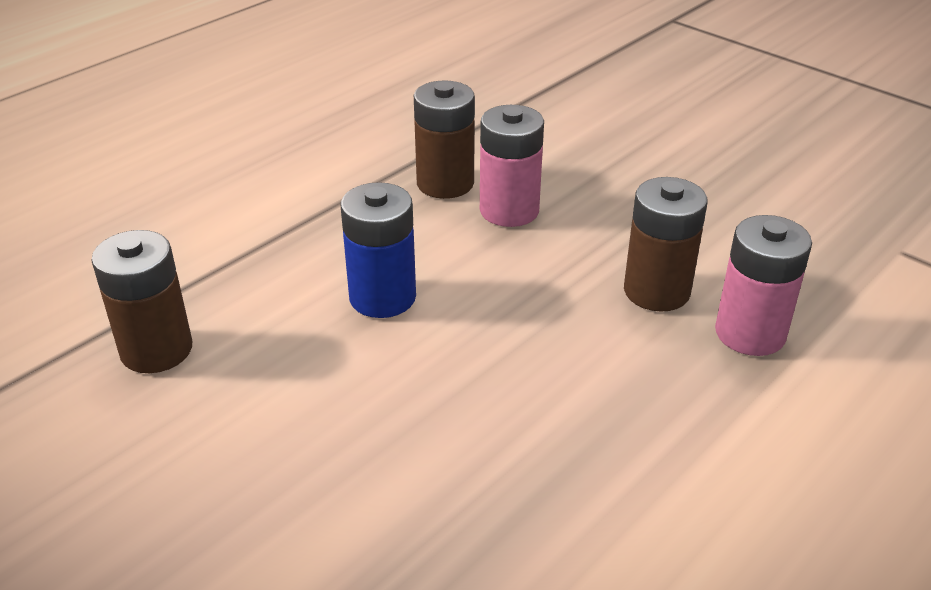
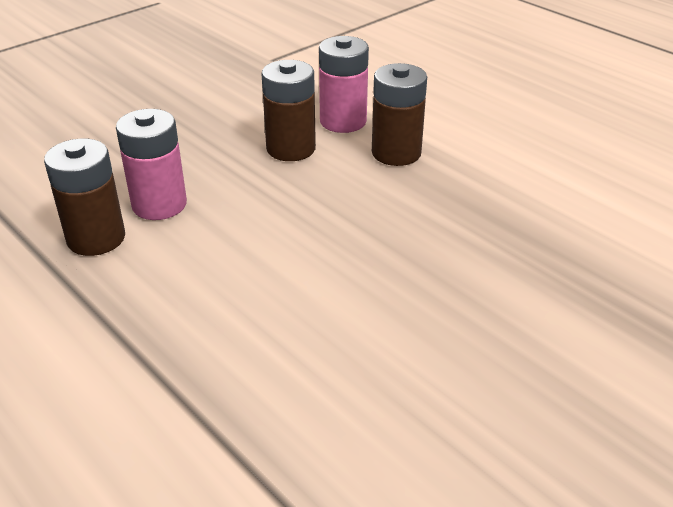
camera: 85 degrees left, 0 degrees up
(156, 350) = (318, 442): brown battery -> brown battery (396, 153)
(382, 297) = (266, 282): blue battery -> none

